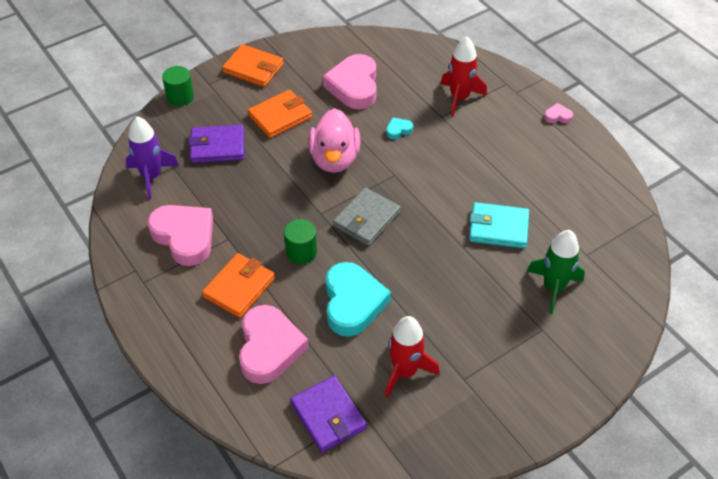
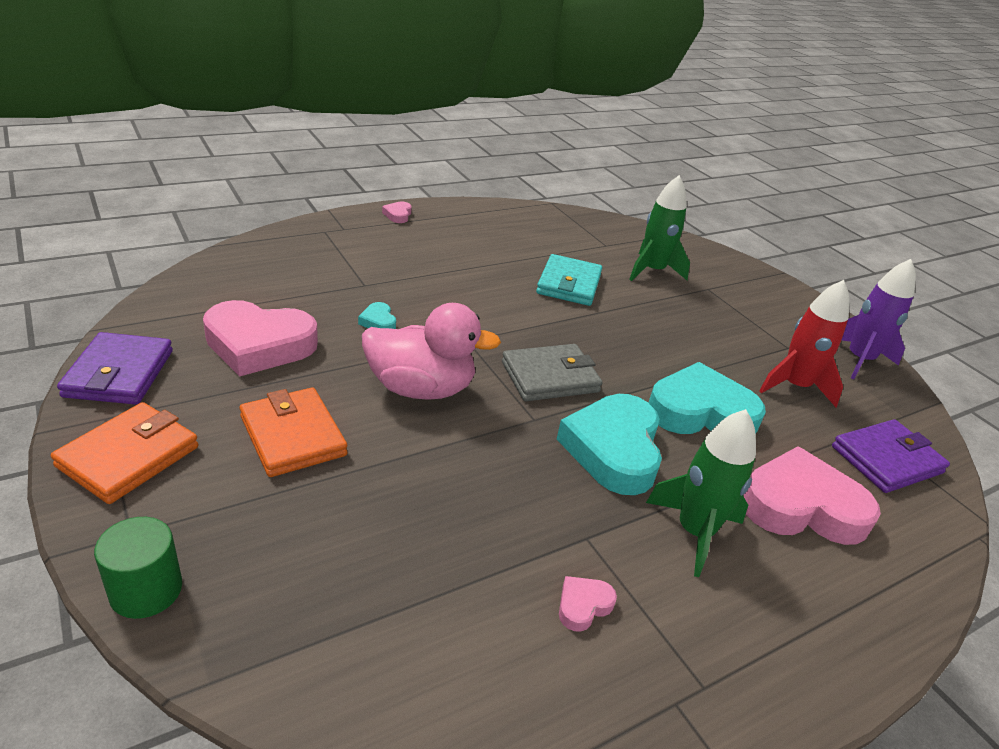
camera: 90 degrees left, 15 degrees down
(152, 177) = (401, 661): purple rocket -> purple rocket (859, 360)
(184, 237) = (583, 605): pink heart -> pink heart, size x0.42
(217, 147) = (343, 533): purple wallet -> purple wallet (119, 373)
(239, 287) = (694, 532): orange wallet -> green rocket
(301, 252) = (613, 449): green cylinder -> turquoise heart
(366, 219) = (550, 377): grey wallet -> grey wallet turned 60 degrees counterclockwise
(459, 98) = (335, 265): red rocket -> none

